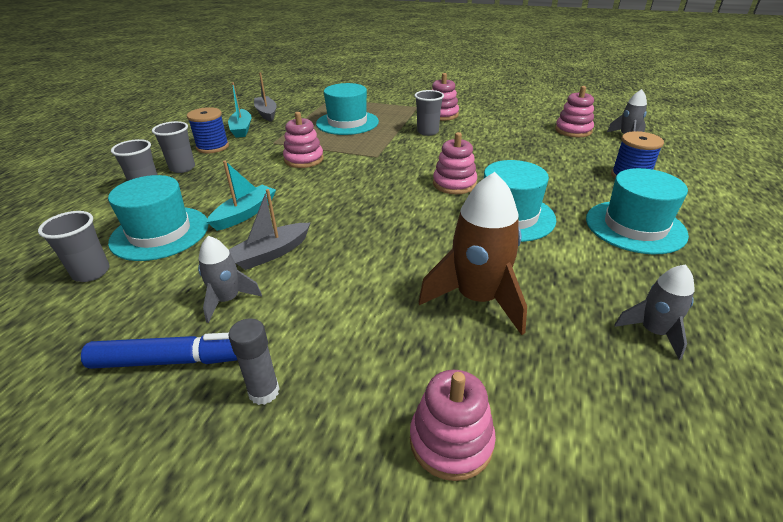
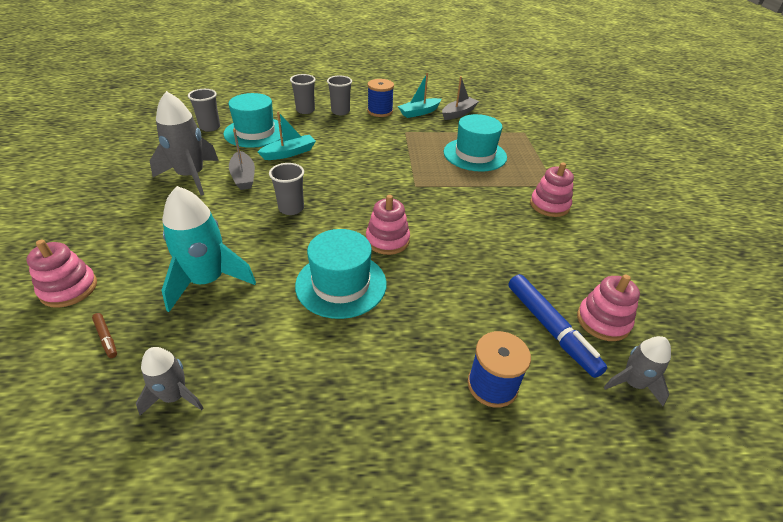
camera: 65 degrees right, 5 degrees up
(179, 360) = (138, 178): blue marker -> blue marker (550, 329)
(228, 300) = (191, 176): grey rocket -> grey rocket, size x1.78
(245, 214) = (289, 153): turquoise boat -> turquoise boat turned 45 degrees counterclockwise
(264, 392) = (113, 212): grey glue stick -> none
(271, 253) = (243, 177): grey boat -> grey boat turned 135 degrees counterclockwise
(304, 159) = (385, 153): pink stacking toy -> none
(428, 132) = (494, 204): grey cup -> grey cup (291, 208)
(477, 299) = (207, 281): brown rocket -> turquoise rocket
(563, 391) = (106, 338): none -> brown marker
(635, 226) = (359, 387): turquoise hat -> none

